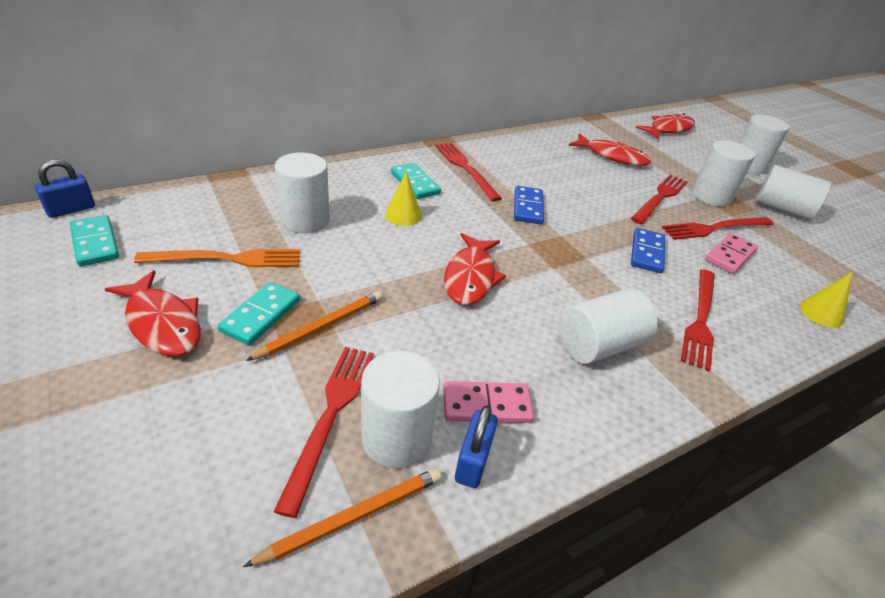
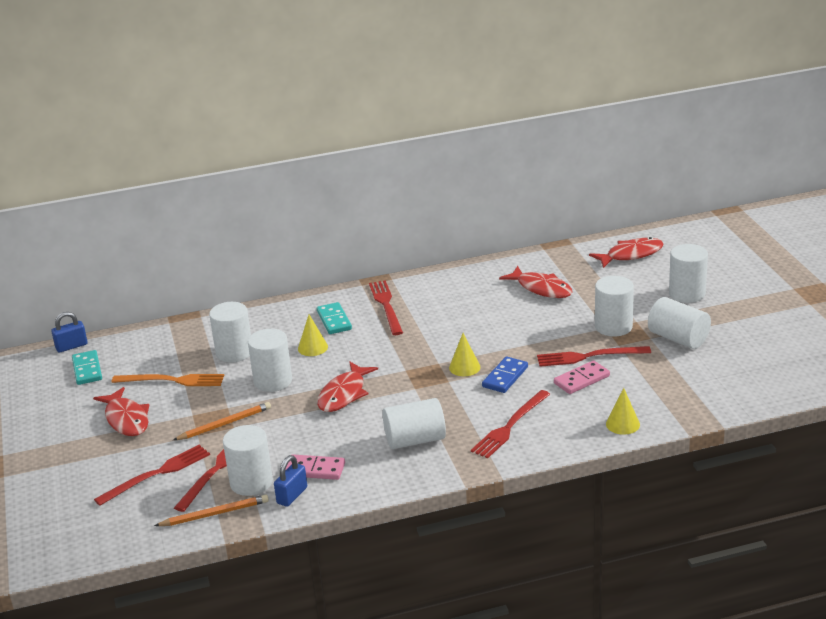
camera: 20 degrees right, 10 degrees down
(260, 315) = (187, 416): turquoise domino -> none
(369, 259) = (273, 381): none -> white cylinder
(528, 207) = (423, 340): blue domino -> none
(594, 240) = (464, 367): none -> yellow cone
(660, 197) = (558, 329): red fork -> red fork (157, 474)

